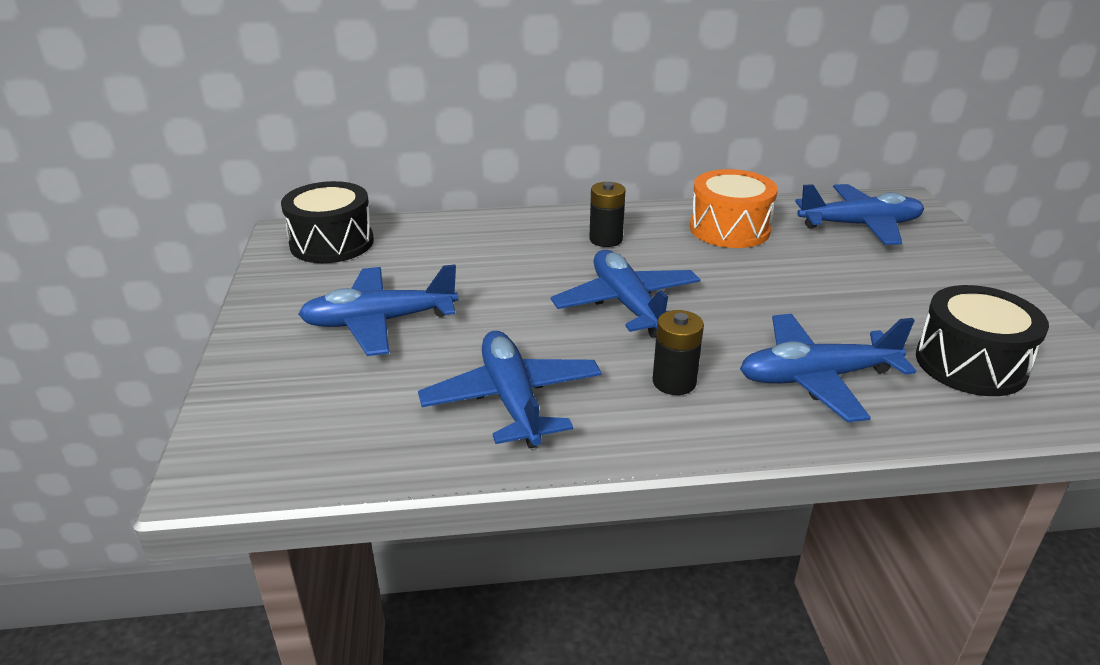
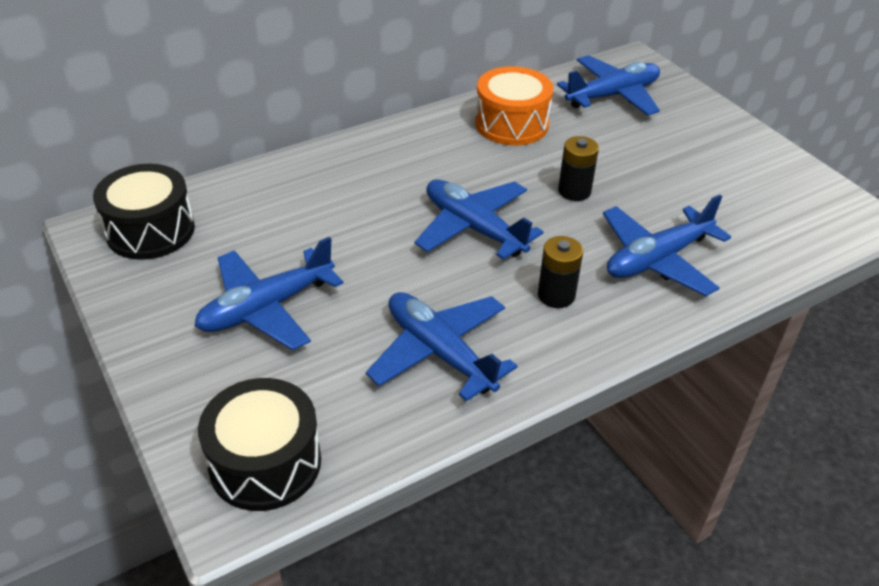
camera: 25 degrees left, 10 degrees up
(606, 239) = (413, 161): black battery -> black battery (574, 191)
(970, 364) = (754, 215): black drum -> black drum (265, 463)

